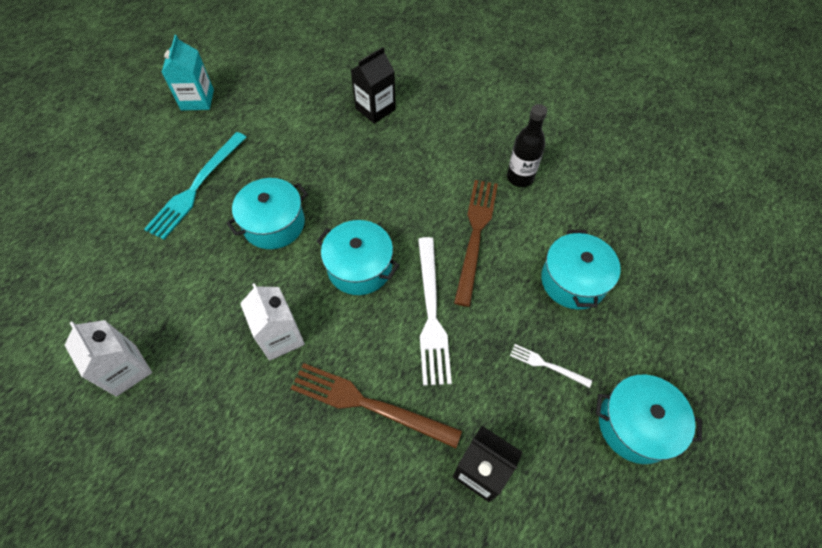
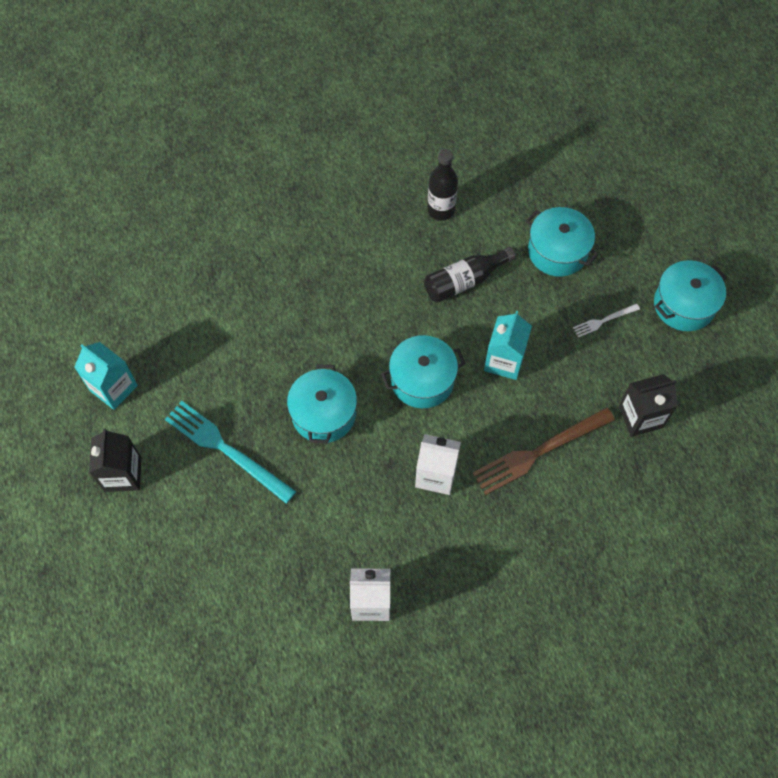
camera: 50 degrees left, 5 degrees up
(196, 187) = (226, 449): turquoise fork -> turquoise fork turned 150 degrees clockwise
(375, 109) = (269, 255): black carton -> black carton (123, 474)
(431, 313) = (504, 361): white fork -> turquoise carton
(475, 235) = (464, 281): brown fork -> black bottle

